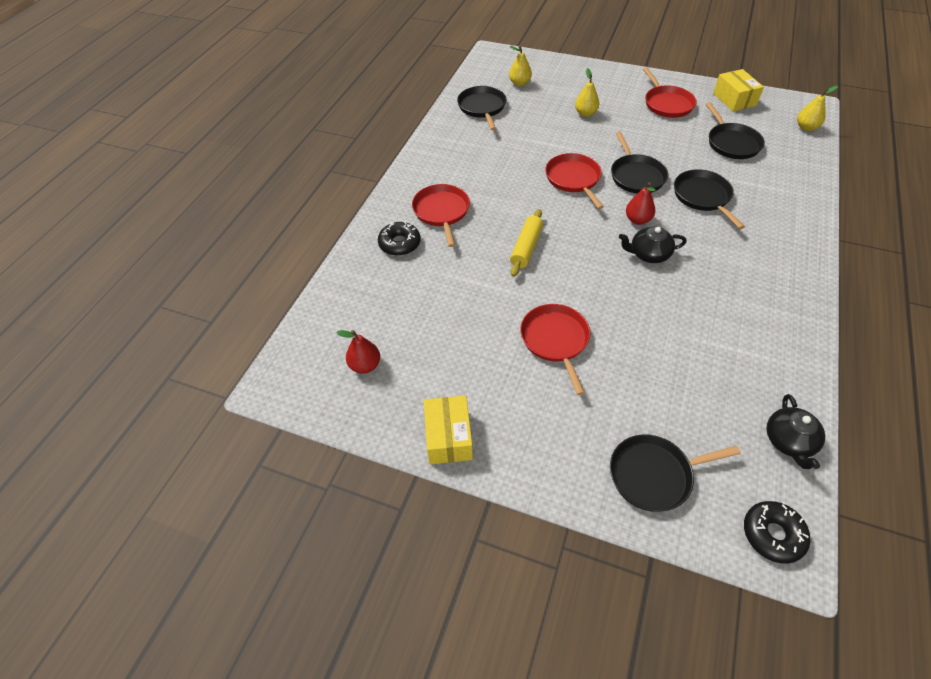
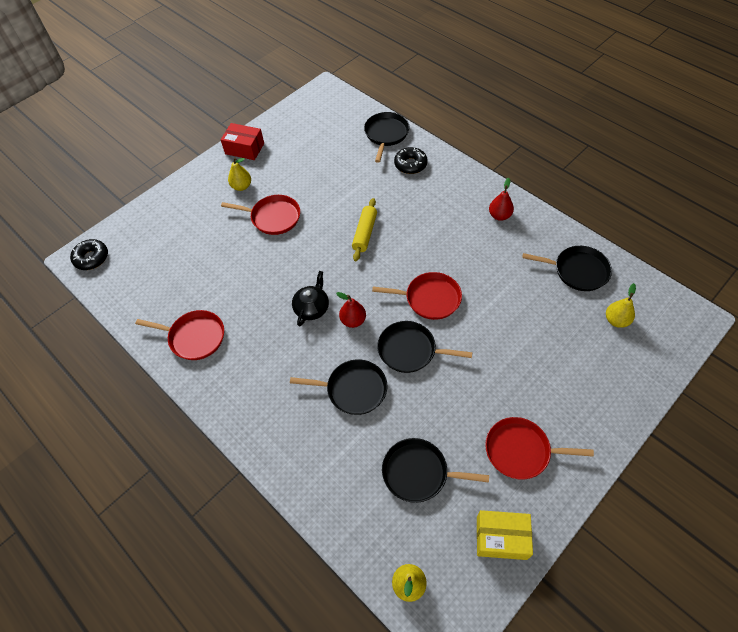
camera: 115 degrees right, 5 degrees up
(365, 365) = (315, 126): red pear -> red pear (499, 216)
(442, 212) = (433, 196): red pan -> red pan (194, 337)
(448, 437) = (244, 149): yellow box -> red box
(526, 248) = (365, 233): yellow rolling pin -> yellow rolling pin turned 60 degrees clockwise
(585, 113) = (532, 357): yellow pear -> yellow pear (241, 186)
(654, 475) = (158, 224): black pan -> black pan (386, 134)
(789, 441) = (124, 299): black teapot -> none

